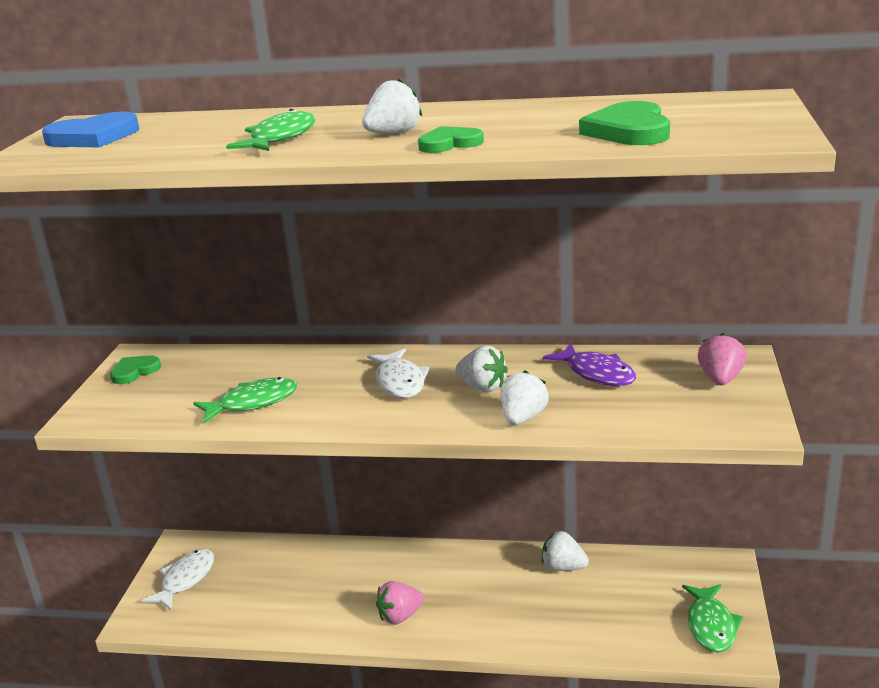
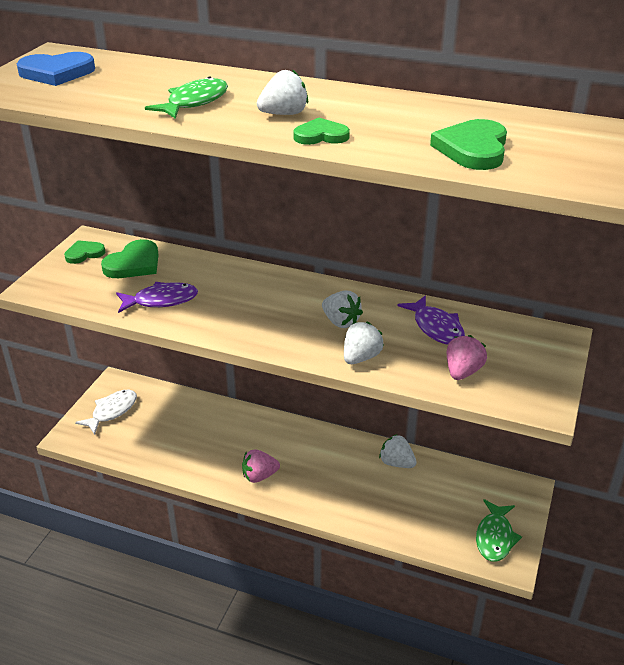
camera: 10 degrees right, 10 degrees up
(202, 371) = (134, 264): none -> green heart
(252, 403) = (161, 300): green fish -> purple fish
(399, 382) = (278, 304): white fish -> none
(720, 379) = (534, 354): pink strawberry -> pink strawberry (462, 372)

